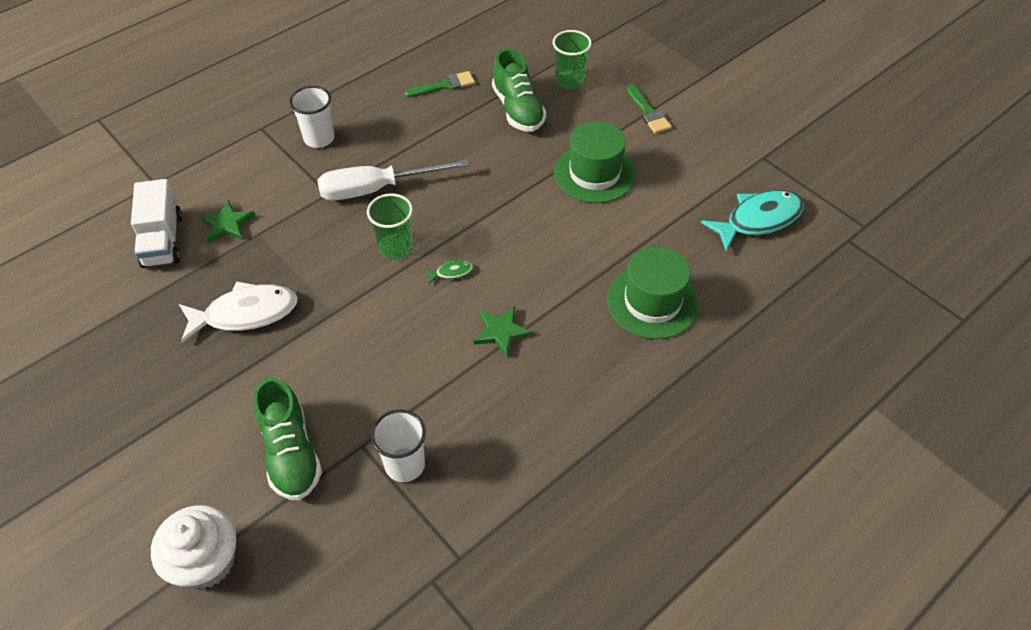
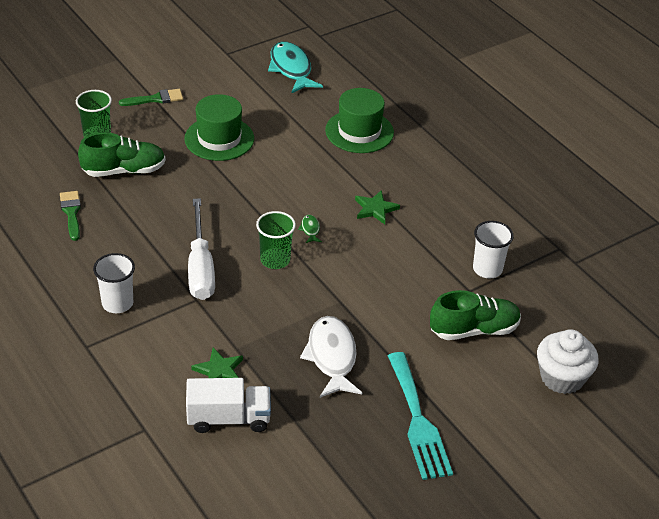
camera: 85 degrees left, 10 degrees down
(145, 402) = (418, 421): none -> turquoise fork

